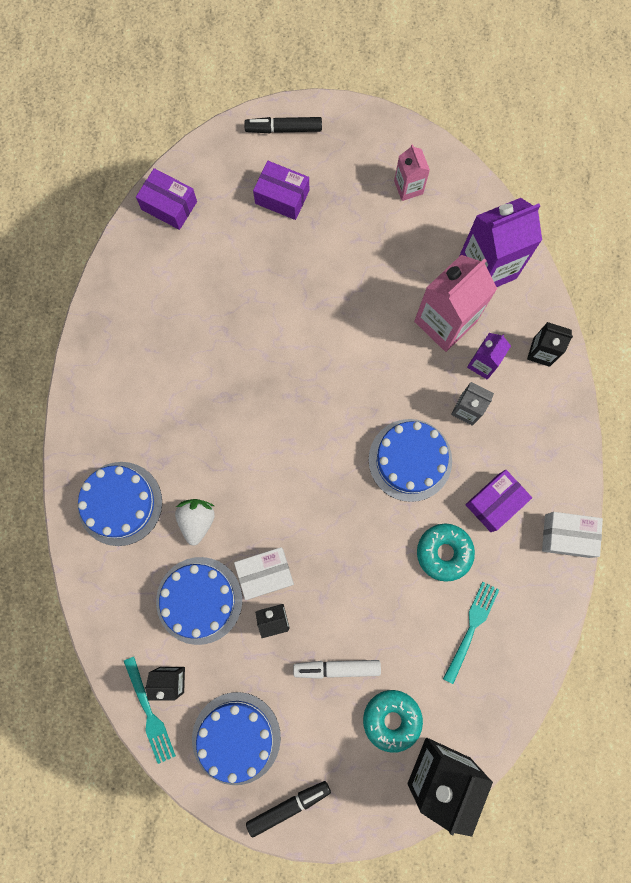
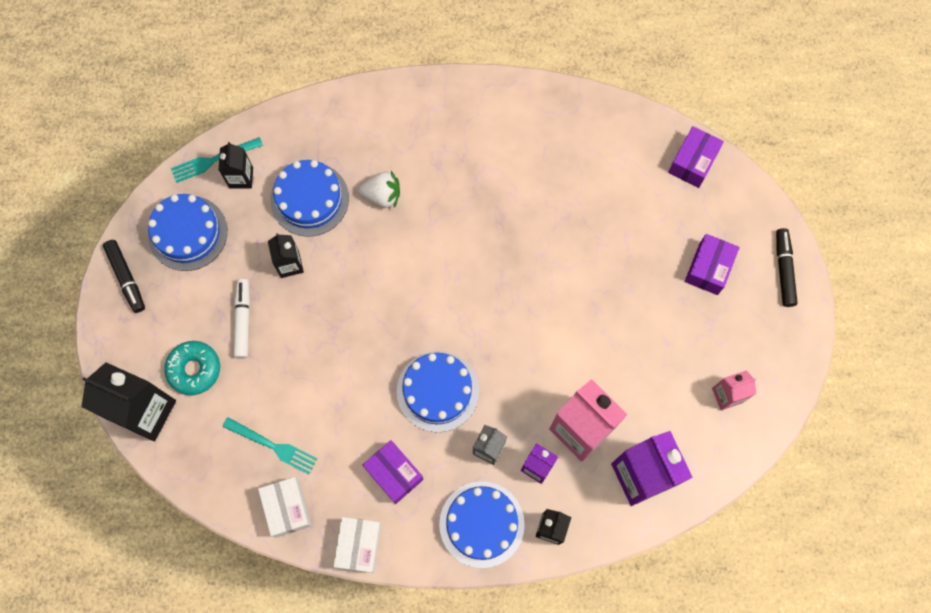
camera: 90 degrees right, 5 degrees down
(120, 503) = (399, 129): blue cake -> blue cake (481, 524)
(265, 573) = (331, 256): white box -> white box (287, 508)
(444, 552) = (346, 422): turquoise donut -> none

